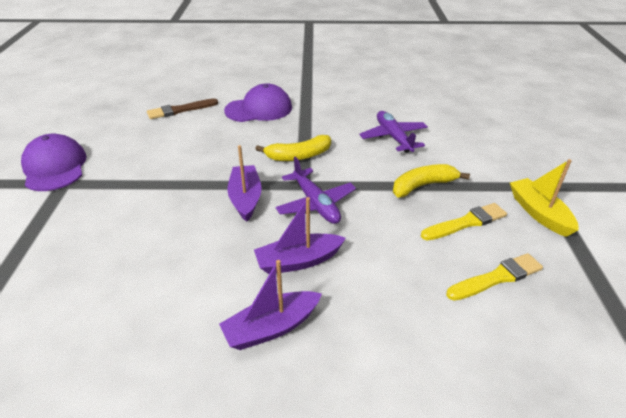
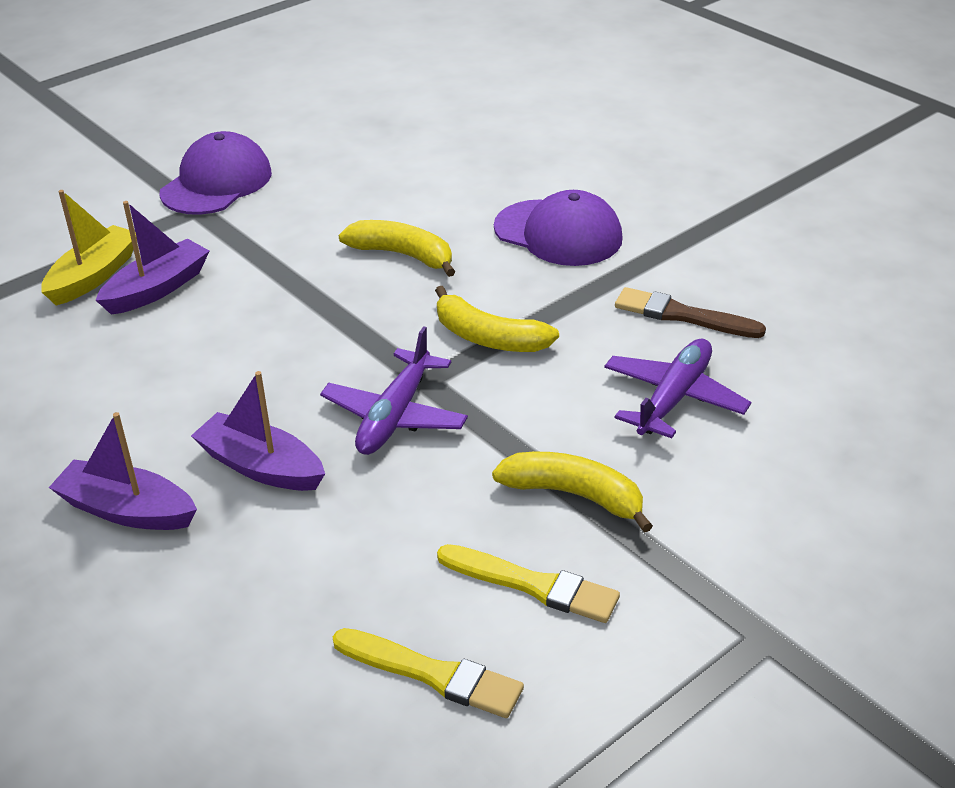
camera: 50 degrees right, 0 degrees up
(180, 110) = (455, 177): brown brush -> brown brush (682, 315)
(209, 147) = (403, 255): none -> yellow banana
(245, 198) = (332, 352): purple boat -> purple boat (157, 289)
(539, 213) = (667, 662): yellow boat -> yellow boat (93, 276)

